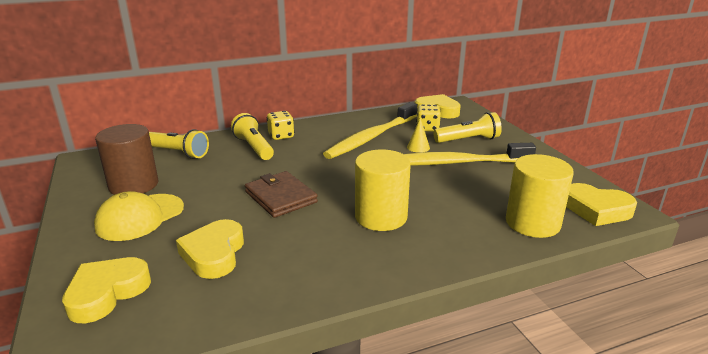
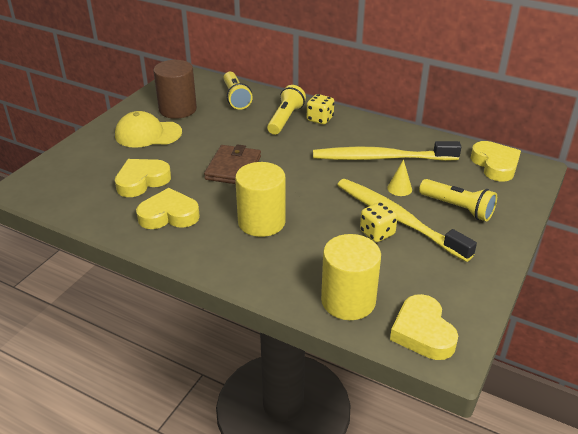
camera: 50 degrees right, 10 degrees up
(107, 293) = (73, 170): yellow heart -> yellow heart (169, 215)
(427, 128) = (446, 176): yellow dice -> yellow dice (377, 233)

